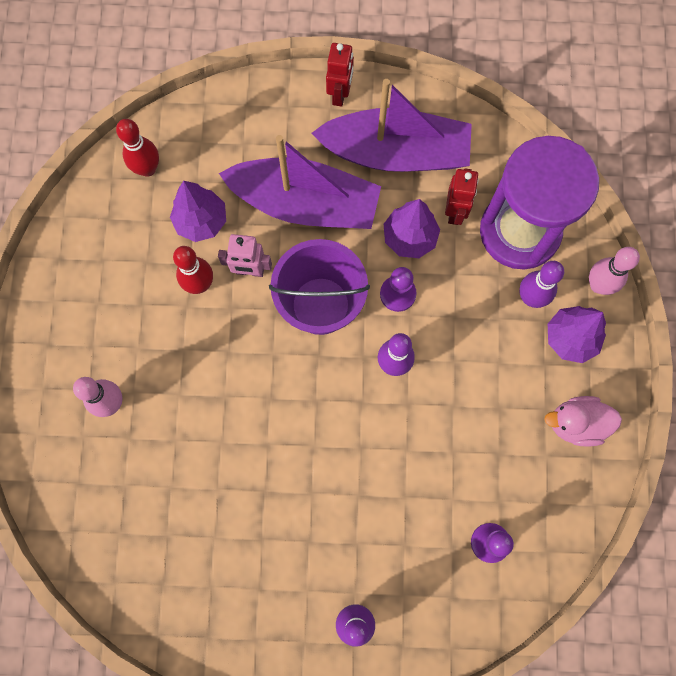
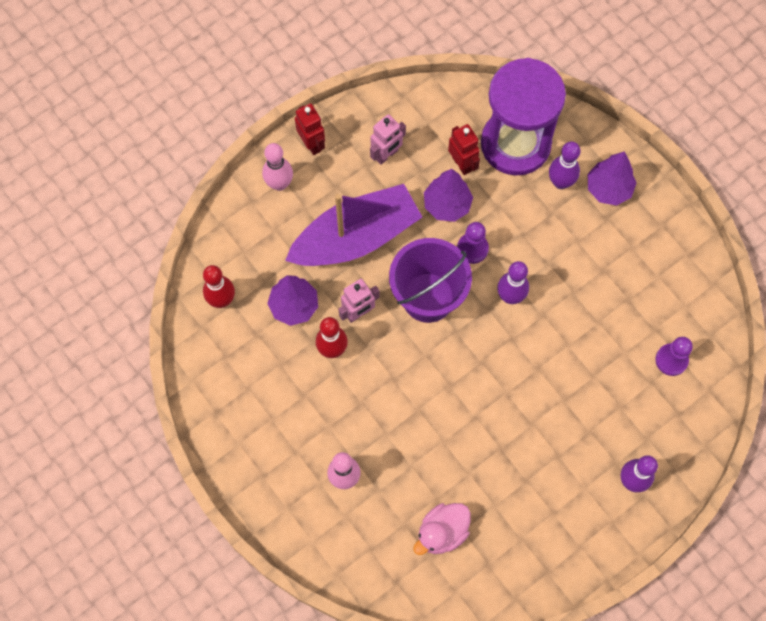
camera: 40 degrees left, 5 degrees down
(395, 153) = (386, 155): purple boat -> pink robot
(576, 424) = (659, 241): pink duck -> pink duck (442, 532)
(598, 285) = (596, 140): pink bowling pin -> pink bowling pin (279, 184)

